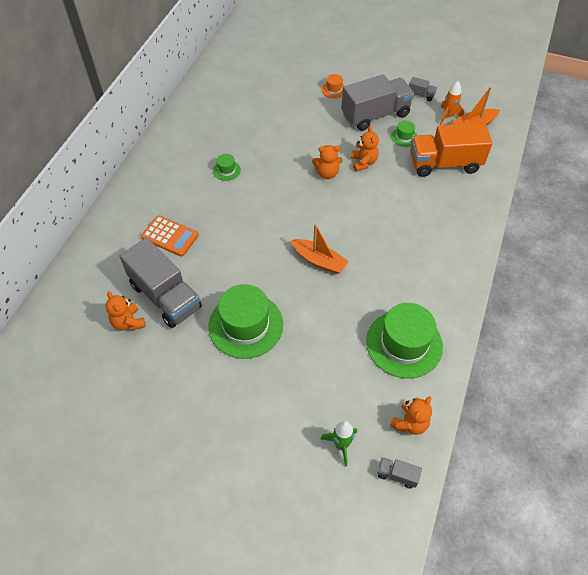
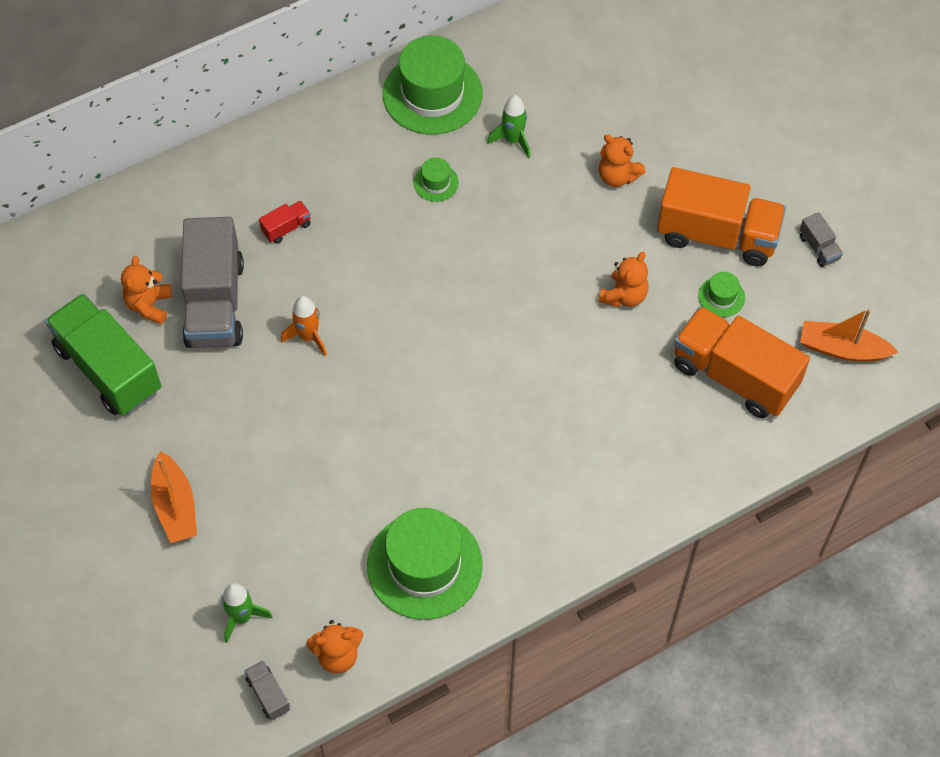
camera: 40 degrees right, 5 degrees up
(135, 371) = (109, 369): none -> green truck
(170, 236) = (286, 228): orange calculator -> red truck
(245, 131) = (513, 140): none -> green rocket
(245, 325) = (269, 405): green hat -> green hat (432, 94)
(319, 261) = (430, 389): orange boat -> orange boat (175, 506)
(327, 173) = (559, 277): orange teddy bear -> orange teddy bear (617, 176)
(334, 90) = (699, 154): orange hat -> none
(375, 115) = (717, 235): grey truck -> orange truck
(448, 116) = (821, 309): orange rocket -> orange rocket (308, 337)

